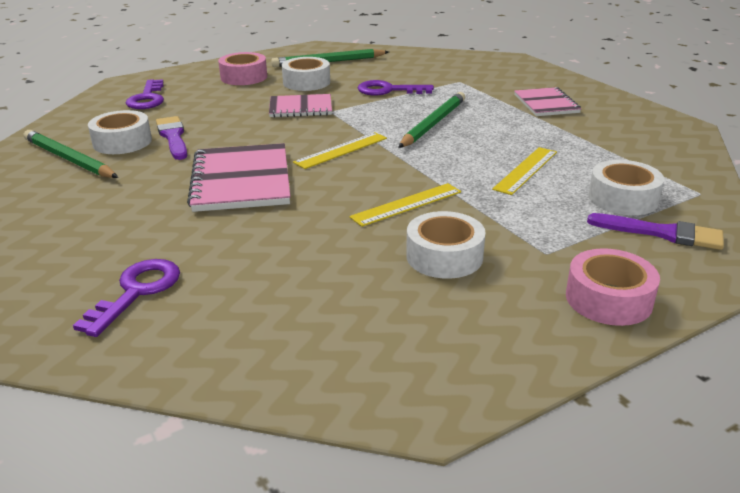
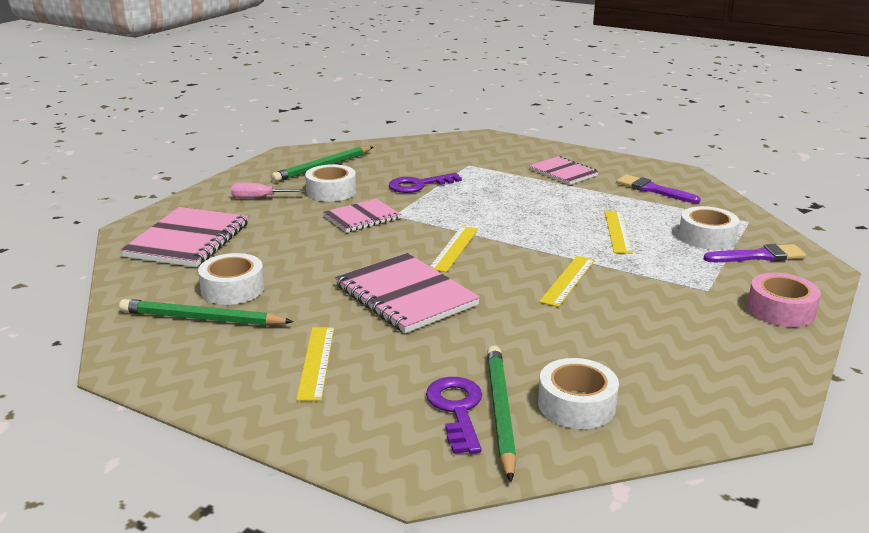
camera: 30 degrees left, 5 degrees down
(93, 215) = (316, 362): none -> yellow ruler
(147, 98) = (188, 240): purple key -> pink notebook
(173, 137) = (278, 272): purple brush -> purple brush (653, 190)
(244, 77) = (259, 198): pink tape -> pink screwdriver
(433, 123) = (498, 208): green pencil -> green pencil (500, 412)
(444, 256) = (646, 312): white tape -> white tape (576, 405)

